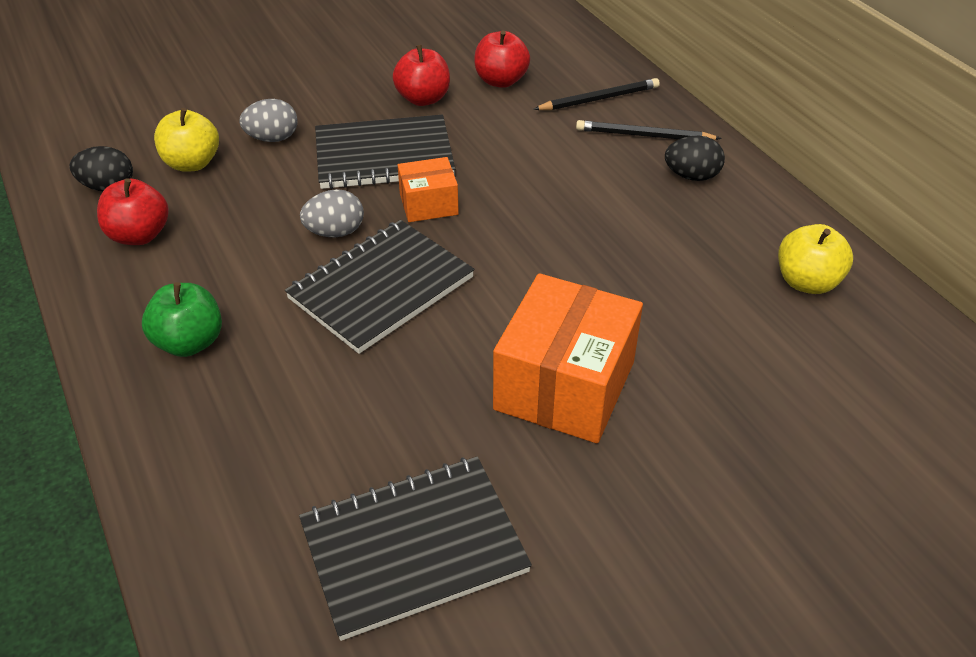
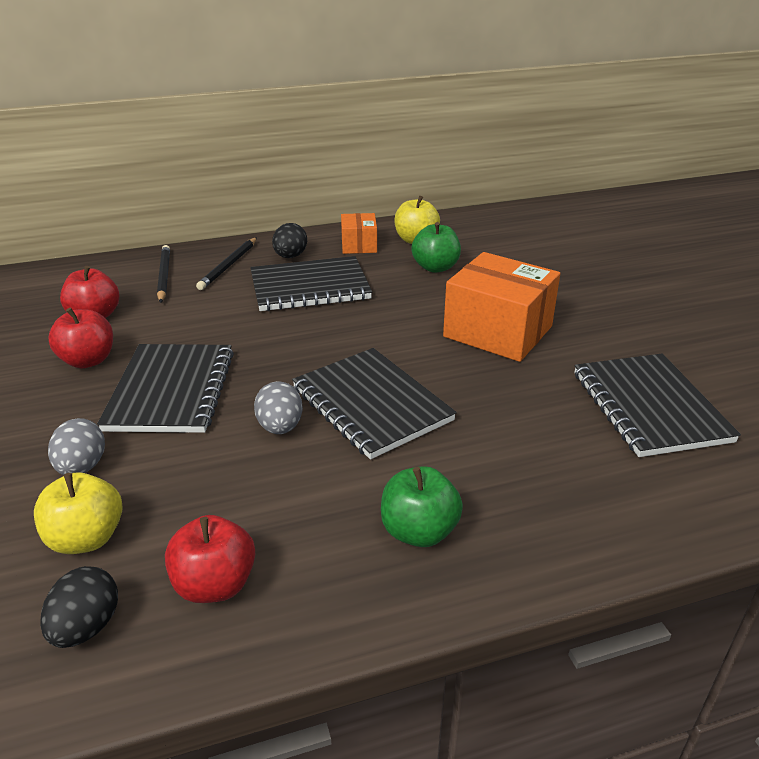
camera: 80 degrees left, 10 degrees down
(428, 204) = (264, 370): orange box -> orange box (359, 245)
(618, 205) = (310, 287): none -> black notebook
(726, 310) = (435, 267): none -> green apple

